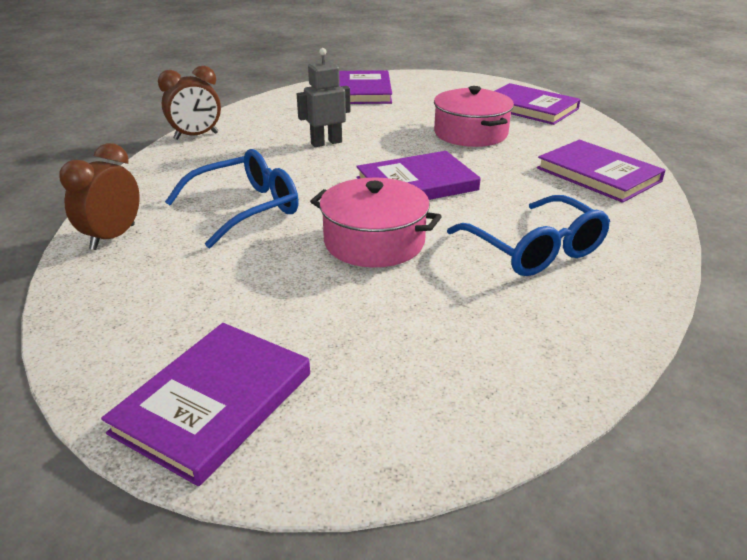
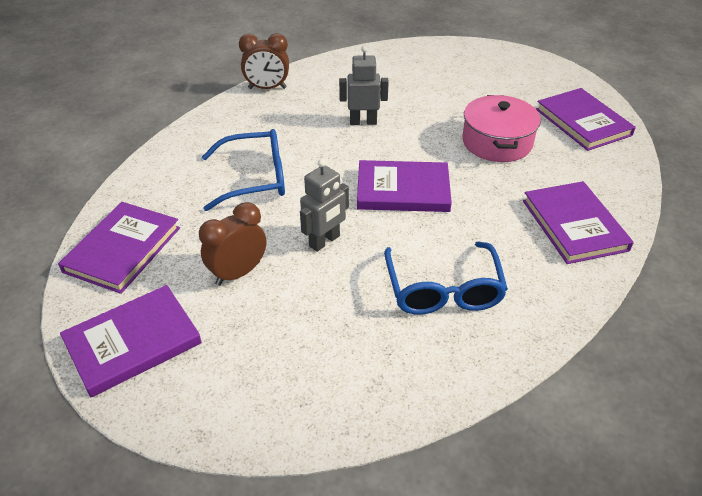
camera: 25 degrees right, 10 degrees up
(113, 237) = (152, 180): brown clock -> brown clock (238, 273)
(363, 91) = (440, 63): purple book -> purple book (122, 249)
(374, 242) = (325, 241): pink pot -> grey robot

